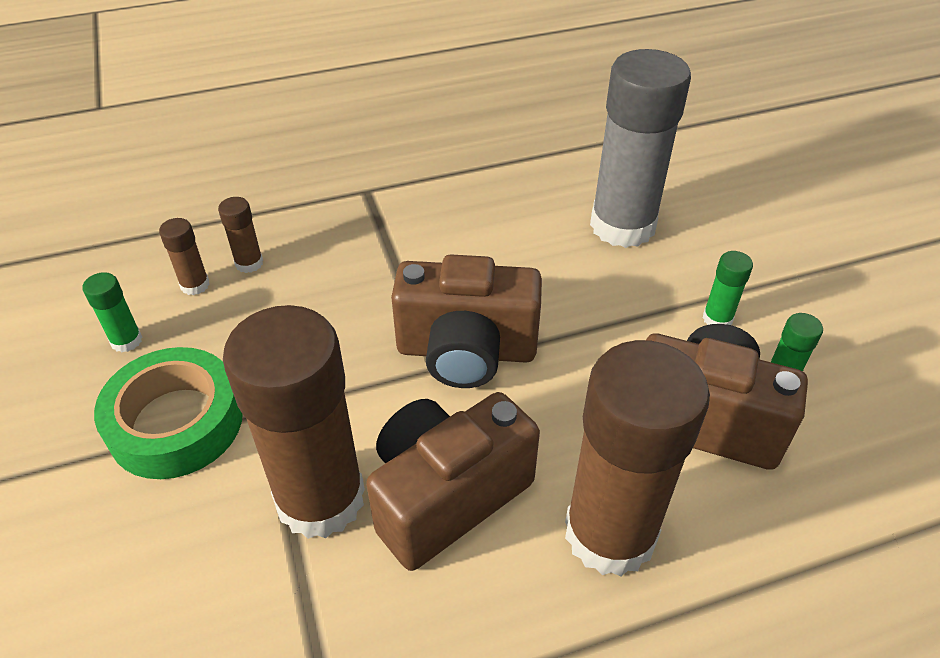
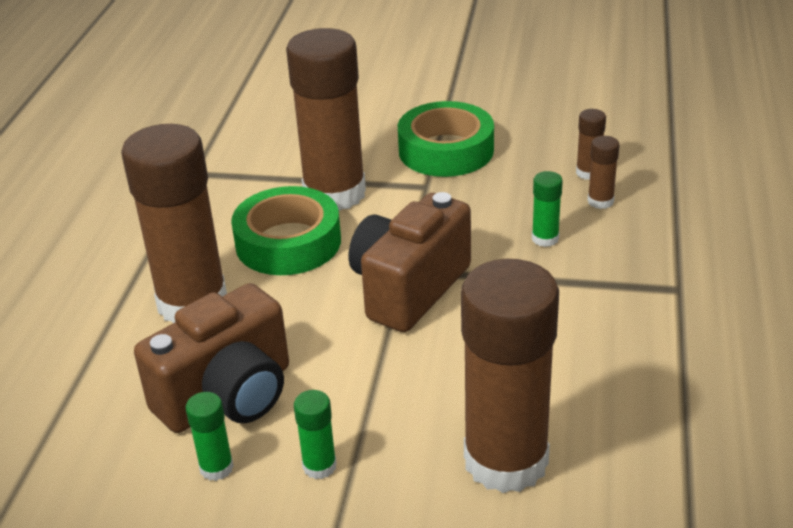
camera: 120 degrees right, 10 degrees down
(126, 341) = (543, 139): green glue stick -> green glue stick (545, 238)
(446, 496) = (288, 242): brown camera -> green tape
(622, 226) = (506, 460): grey glue stick -> brown glue stick

